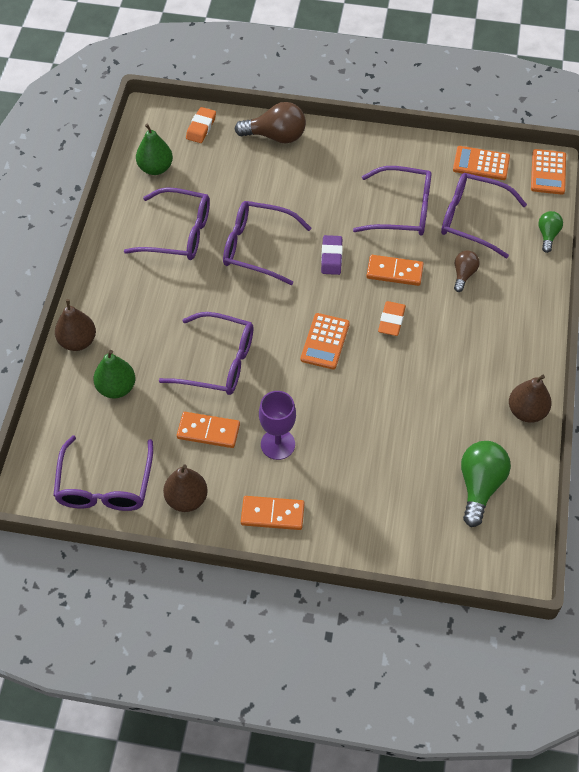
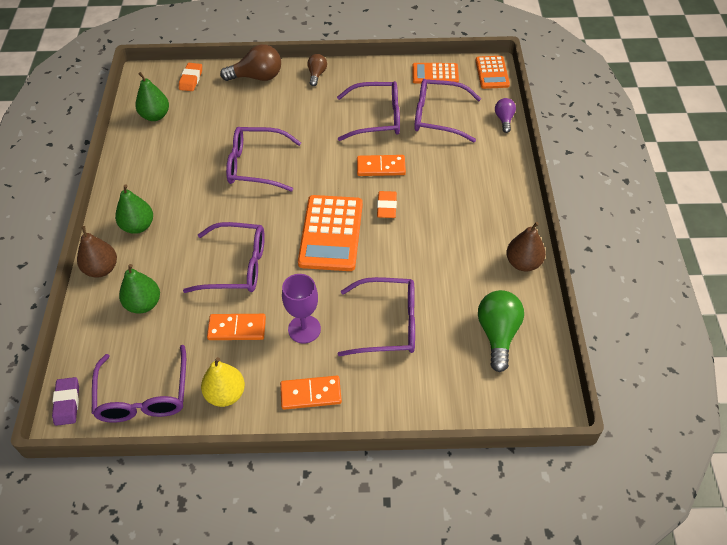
camera: 10 degrees left, 5 degrees down
(121, 299) = (138, 226): none -> green pear
(178, 233) = (183, 164): purple glasses -> purple glasses (388, 324)
(186, 499) = (225, 394): brown pear -> yellow pear
(325, 341) = (331, 233): orange calculator -> orange calculator, size x1.68
(331, 257) = (323, 164): purple eraser -> purple eraser (67, 403)
(463, 274) = (441, 160): brown light bulb -> brown light bulb (317, 74)
(547, 235) = (504, 119): green light bulb -> purple light bulb

